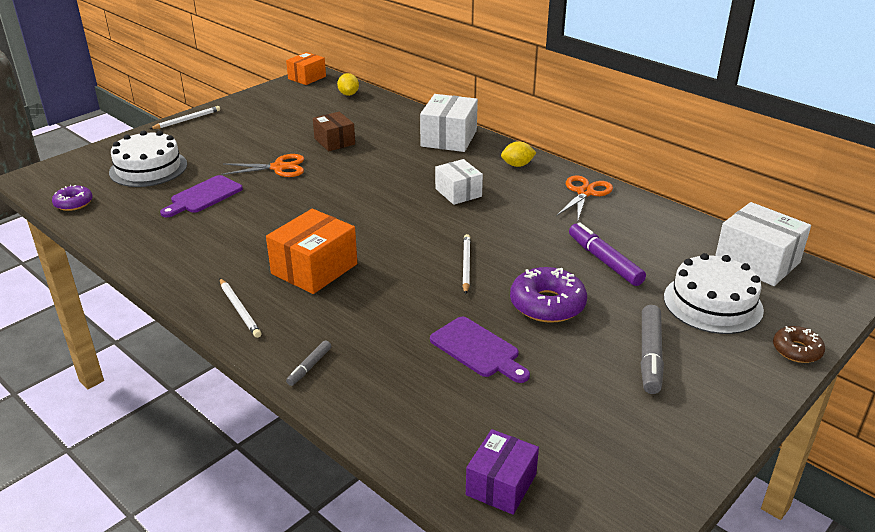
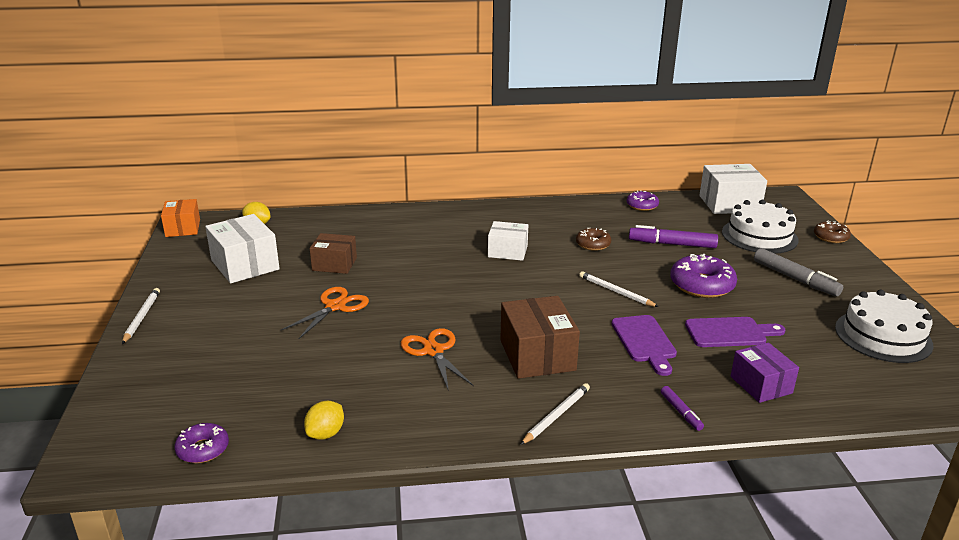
camera: 50 degrees left, 5 degrees down
(148, 168) = (208, 375): white cake -> white cake (883, 336)
(203, 196) = (324, 364): purple cutting board -> purple cutting board (644, 341)
(240, 309) = (556, 415): white pencil -> white pencil turned 60 degrees counterclockwise
(309, 367) = (681, 412): grey marker -> purple marker
(314, 269) = (537, 355): orange box -> brown box
(449, 138) = (417, 220): white box -> white box (245, 265)
(501, 484) = (889, 388): purple box -> purple box (761, 385)
(517, 165) = (502, 215): yellow lemon -> yellow lemon (325, 433)
(535, 223) = (593, 244): none -> brown donut
(585, 193) = (577, 211): orange scissors -> orange scissors (433, 351)
(658, 217) = (642, 205): none -> purple donut

